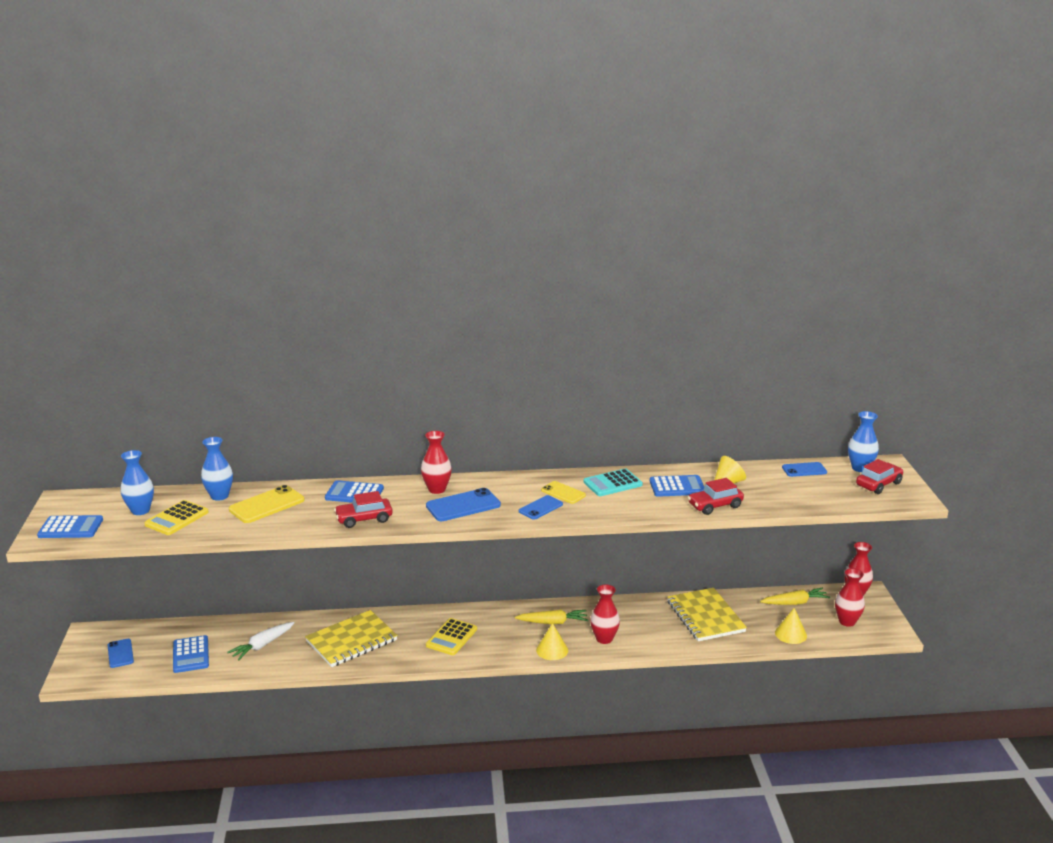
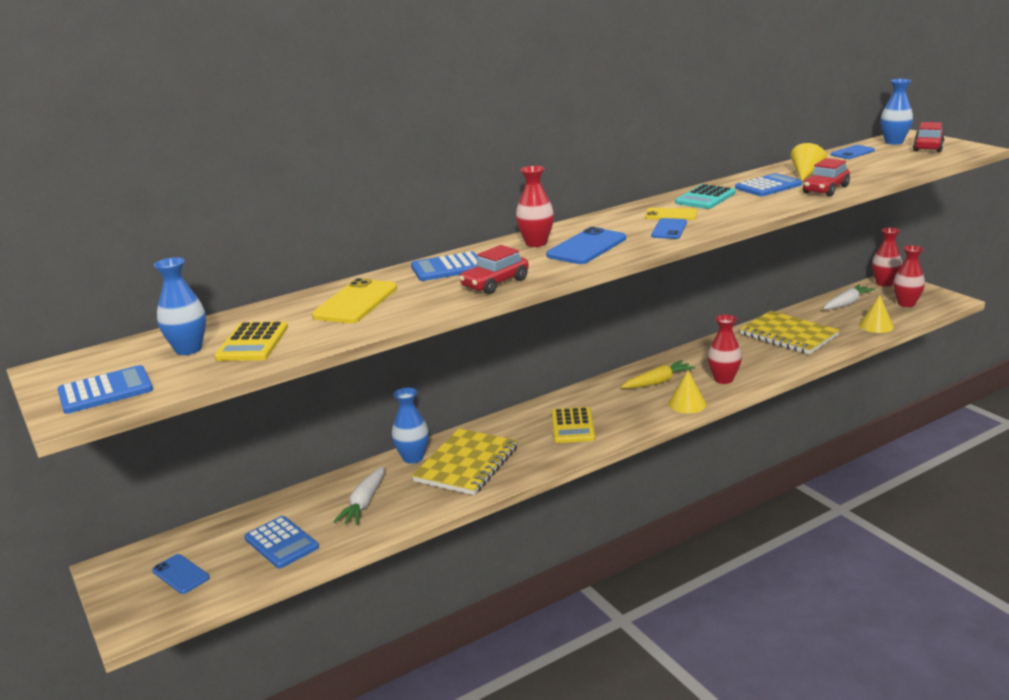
camera: 25 degrees left, 0 degrees up
(219, 496) = (280, 310): blue vase -> blue vase (413, 458)
(795, 603) = (847, 303): yellow carrot -> white carrot

